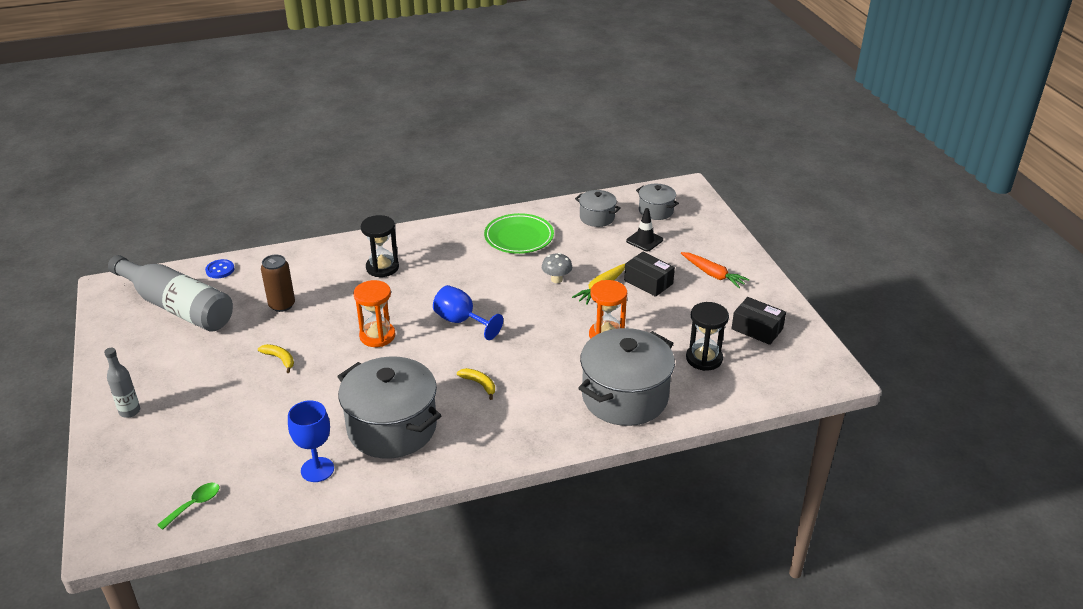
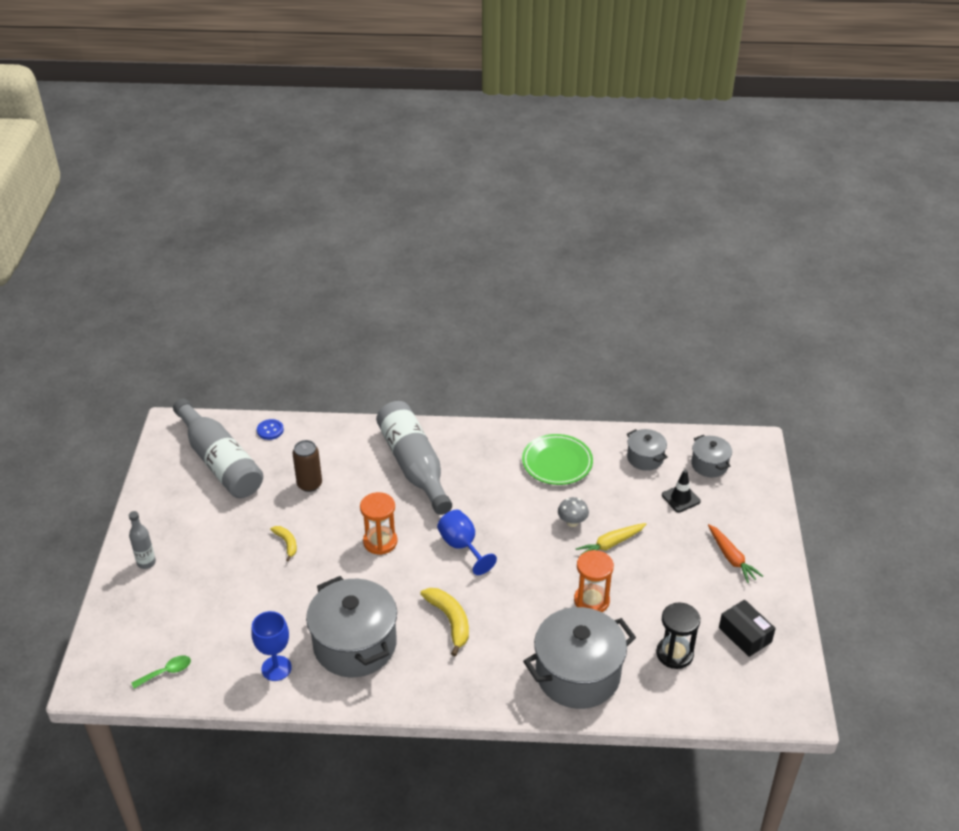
camera: 20 degrees right, 5 degrees up
(382, 267) = (414, 465): black hourglass -> grey bottle
(479, 384) = (450, 621): yellow banana -> yellow banana, size x1.69
(648, 282) = (661, 549): black box -> none

